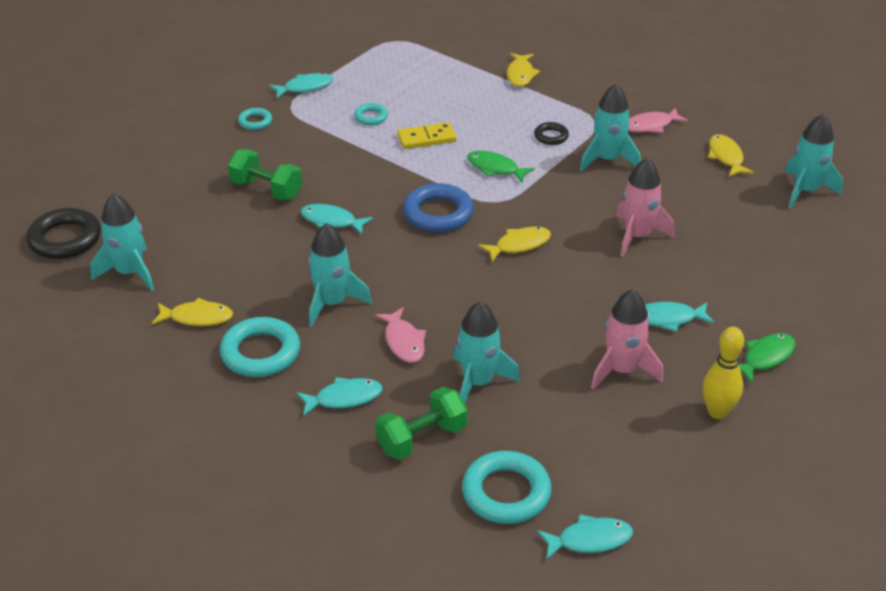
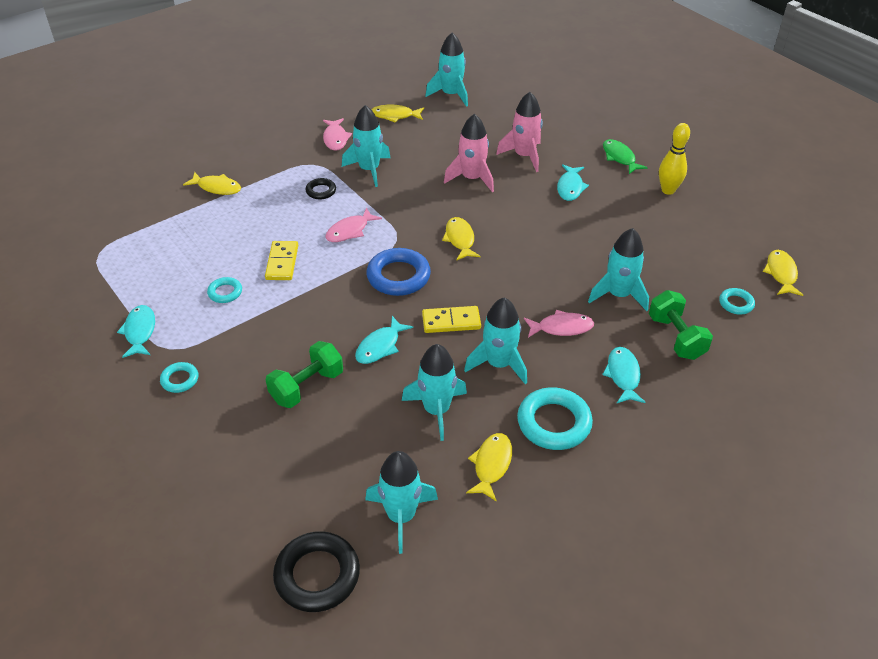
camera: 75 degrees left, 5 degrees up
(257, 272) = (436, 410): none -> turquoise rocket
(383, 260) = (451, 321): none -> yellow domino
(495, 168) = (350, 231): green fish -> pink fish
(506, 493) = (736, 303): turquoise ring -> turquoise ring, size x0.53
(589, 540) = (781, 273): turquoise fish -> yellow fish
(622, 370) = (619, 221): pink rocket -> pink rocket (524, 156)

